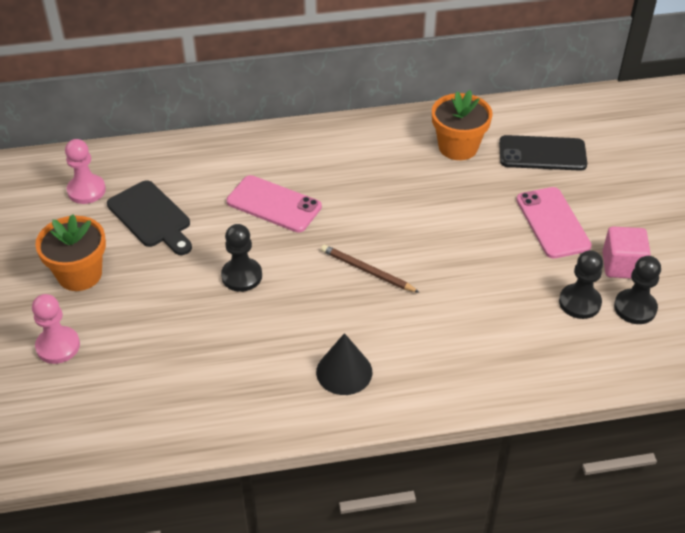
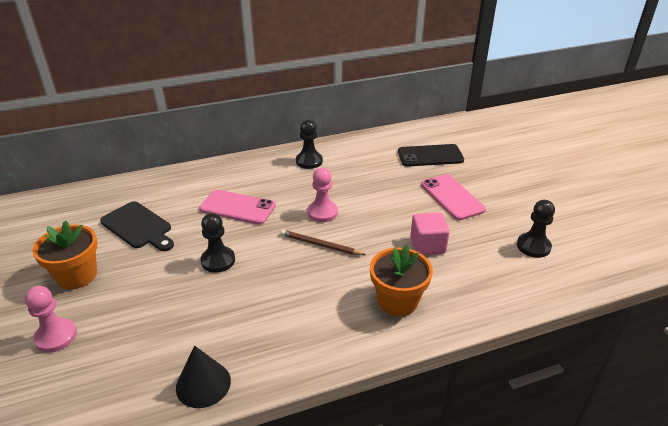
camera: 10 degrees left, 10 degrees down
(86, 190) = (83, 214): pink pawn -> pink pawn (322, 212)
(344, 372) = (317, 324): black cone -> black cone (203, 384)
(458, 147) = (369, 158): orange flower pot -> orange flower pot (397, 301)
(579, 302) = (491, 248): black pawn -> black pawn (309, 161)
(622, 265) = (512, 219): pink cube -> pink cube (427, 245)

